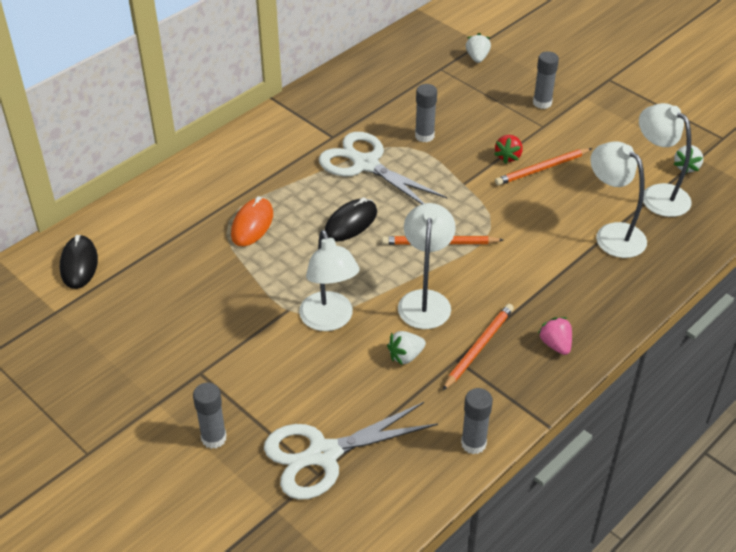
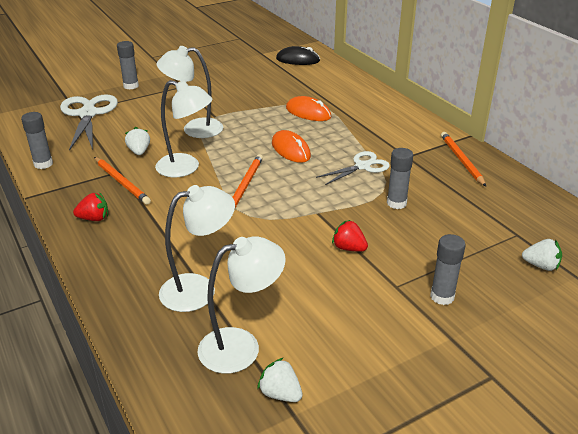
camera: 105 degrees right, 10 degrees down
(351, 223) = (290, 150): black mouse -> orange mouse
(366, 164) = (362, 166): white scissors -> white scissors, size x0.61
(542, 169) = (321, 266): orange pencil -> orange pencil (461, 160)
(555, 344) = (94, 218): pink strawberry -> red strawberry

